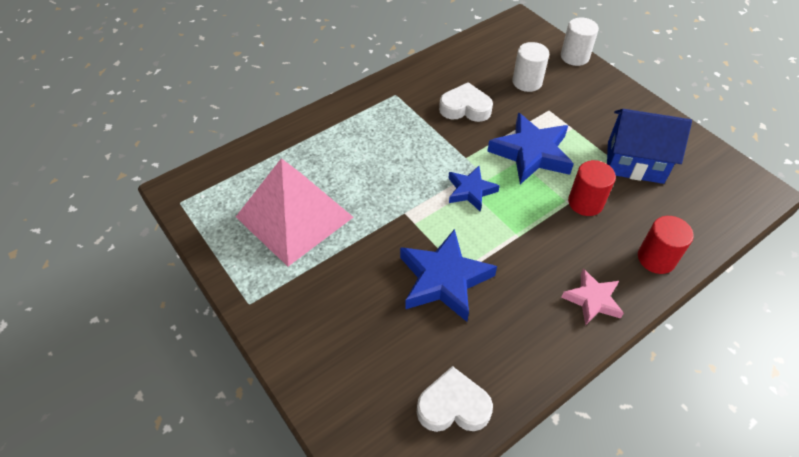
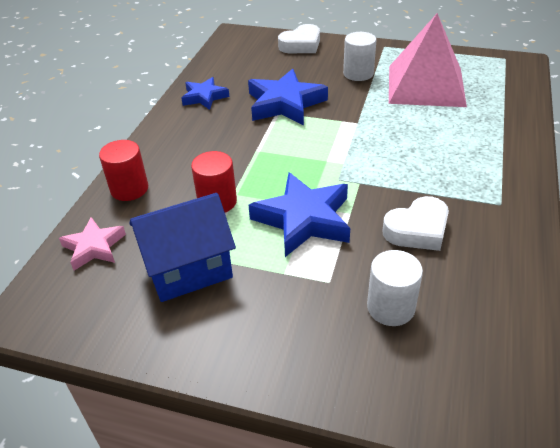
camera: 145 degrees right, 10 degrees down
(453, 406) = (224, 64): white heart -> white heart (301, 45)
(470, 191) = (325, 160): blue star -> blue star (204, 97)
(574, 57) = (371, 401): white cylinder -> white cylinder (358, 73)
(592, 300) = (170, 140): pink star -> pink star (94, 247)

